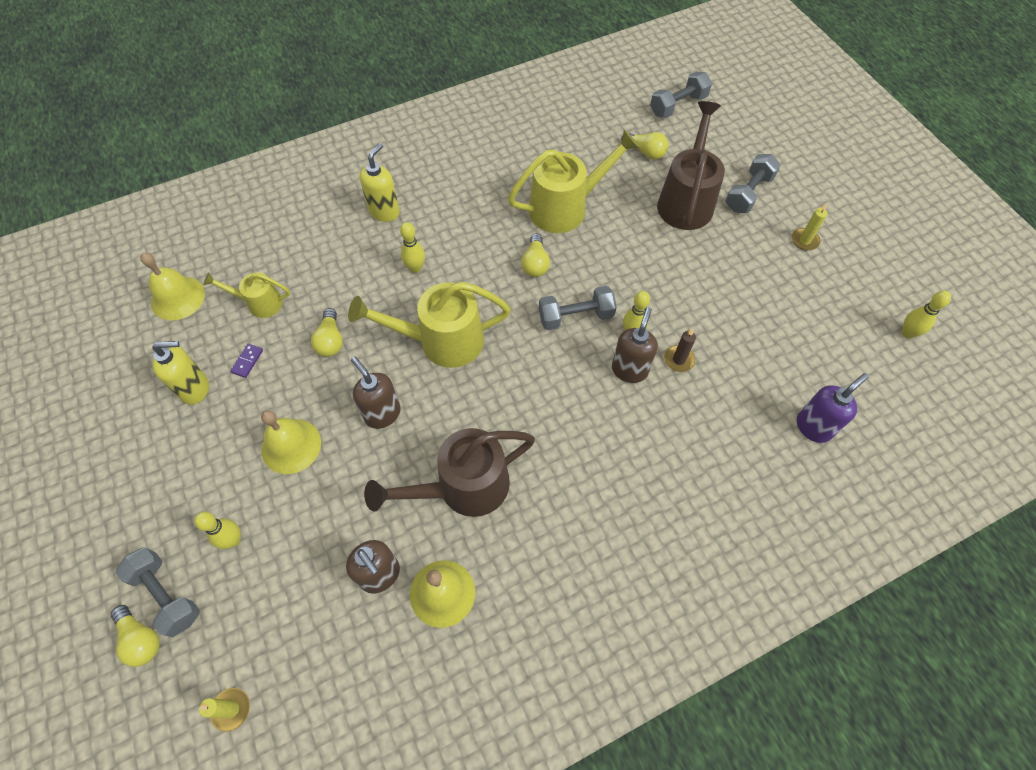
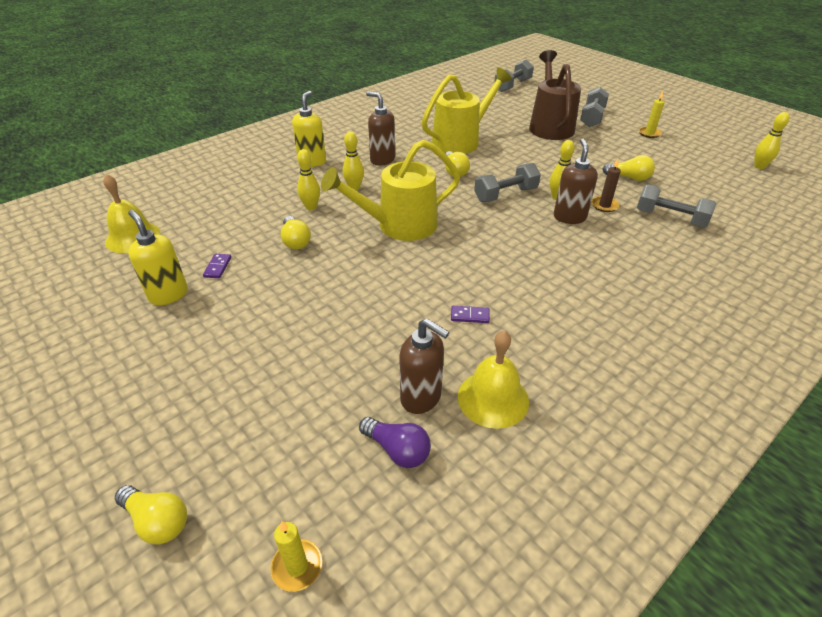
camera: 15 degrees left, 20 degrees down
(167, 595) = (180, 469): grey dumbbell -> grey dumbbell (670, 218)
(195, 389) = (168, 294): yellow soap dispenser -> yellow soap dispenser turned 105 degrees counterclockwise
(233, 540) = (247, 403): yellow bowling pin -> yellow bowling pin (311, 207)
(259, 303) = (217, 228): yellow watering can -> none
(291, 446) = (284, 317): yellow bell -> none
(341, 625) = (397, 450): none -> purple light bulb
(382, 414) = (367, 279): brown soap dispenser -> brown soap dispenser (382, 160)
(462, 488) = (470, 316): brown watering can -> purple domino
(645, 152) = (504, 108): yellow light bulb -> yellow light bulb (629, 177)
(813, 427) = (736, 225): purple soap dispenser -> none

